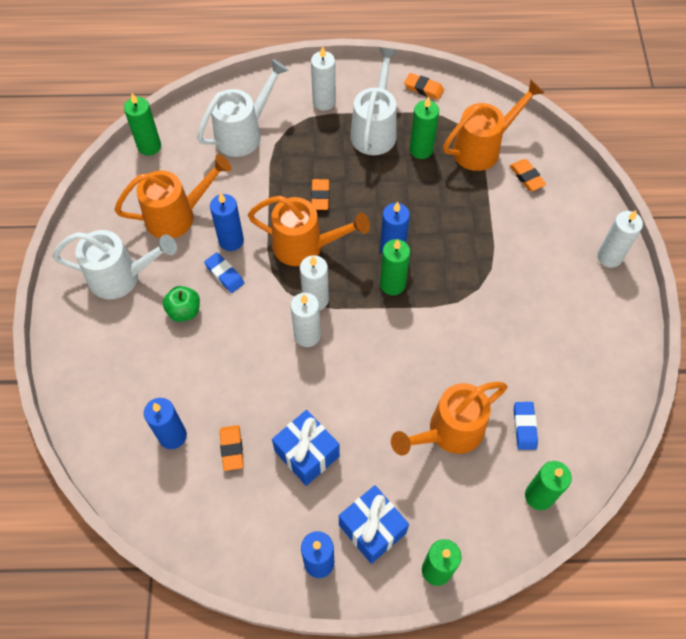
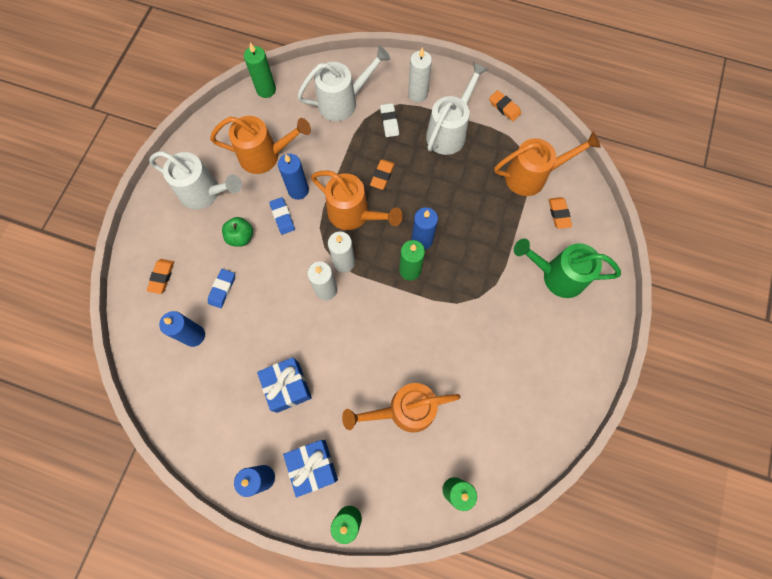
camera: 20 degrees right, 10 degrees up
(232, 449) = (233, 362): orange eraser -> orange eraser (162, 277)
(304, 139) = (389, 122): none -> white eraser
(421, 150) = (480, 161): green candle -> none
(524, 427) = (467, 428): blue eraser -> blue eraser (222, 289)
(552, 239) = (557, 275): none -> green watering can
(609, 257) = (599, 308): white candle -> none

